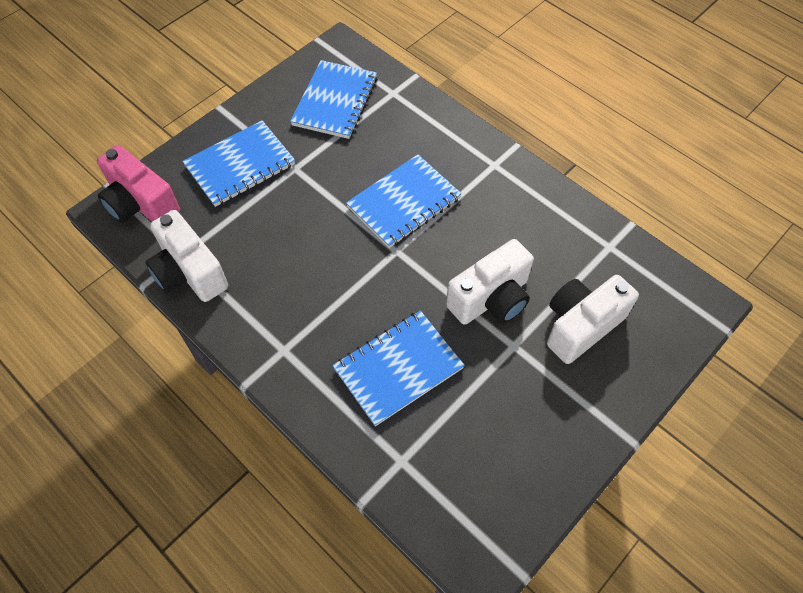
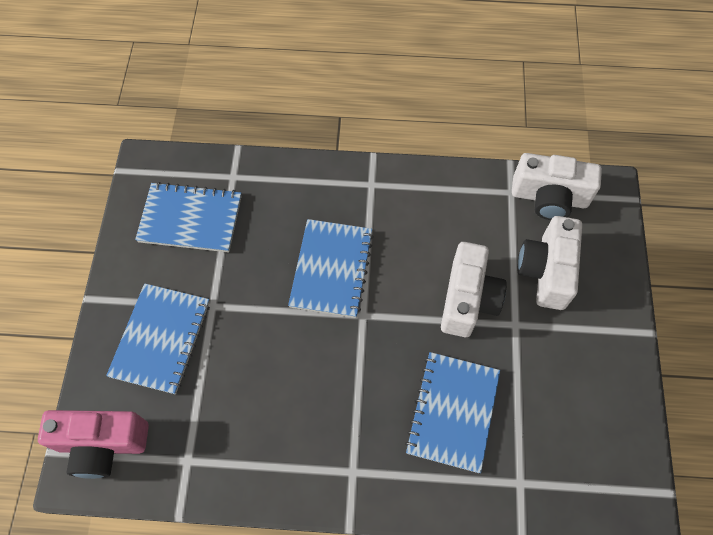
camera: 40 degrees left, 5 degrees up
(189, 272) = (210, 470): white camera -> white camera (549, 197)
(335, 101) = (190, 219): blue notebook -> blue notebook turned 60 degrees counterclockwise

